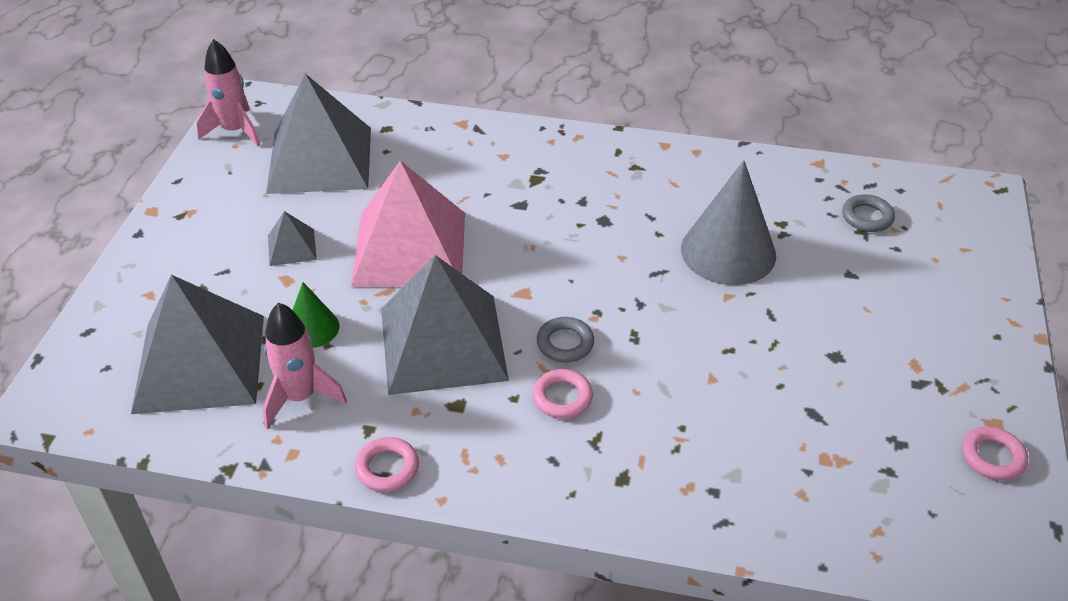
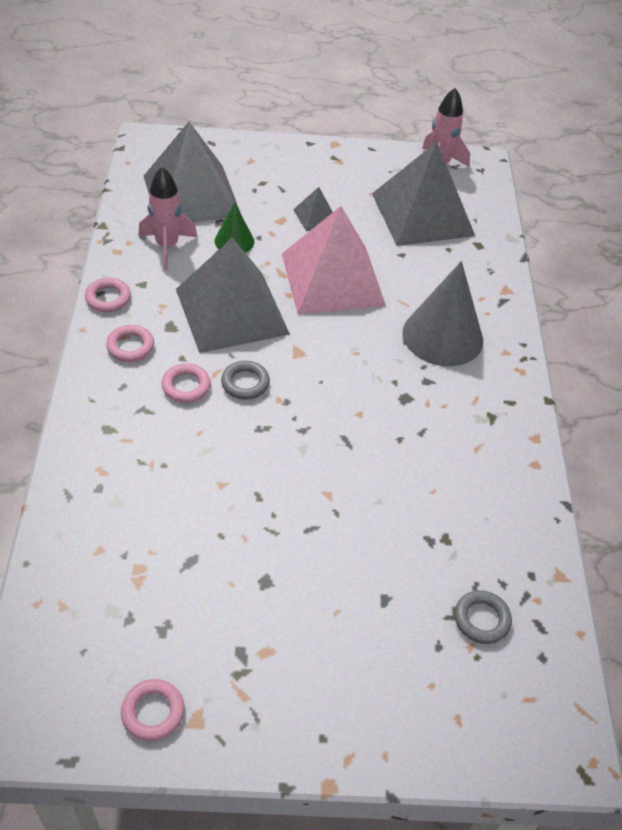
camera: 75 degrees right, 5 degrees up
(485, 448) = (130, 346): none -> pink ring
(728, 251) = (389, 493): grey cone -> grey cone (442, 336)

